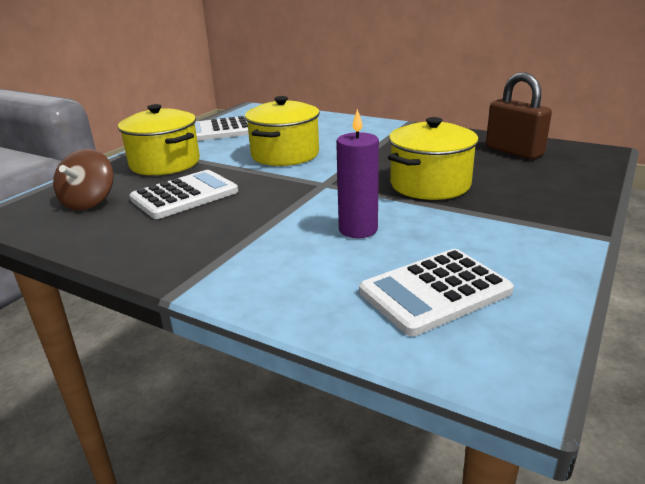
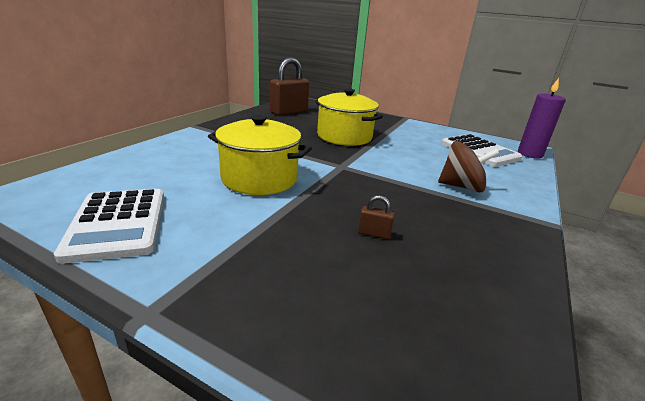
camera: 95 degrees left, 0 degrees up
(89, 202) = (410, 319): brown spinning top -> brown spinning top (461, 187)
(165, 163) = (256, 262): yellow pot -> none
(185, 195) = (374, 233): white calculator -> brown padlock
(358, 229) = (420, 161): purple candle -> purple candle (530, 154)

